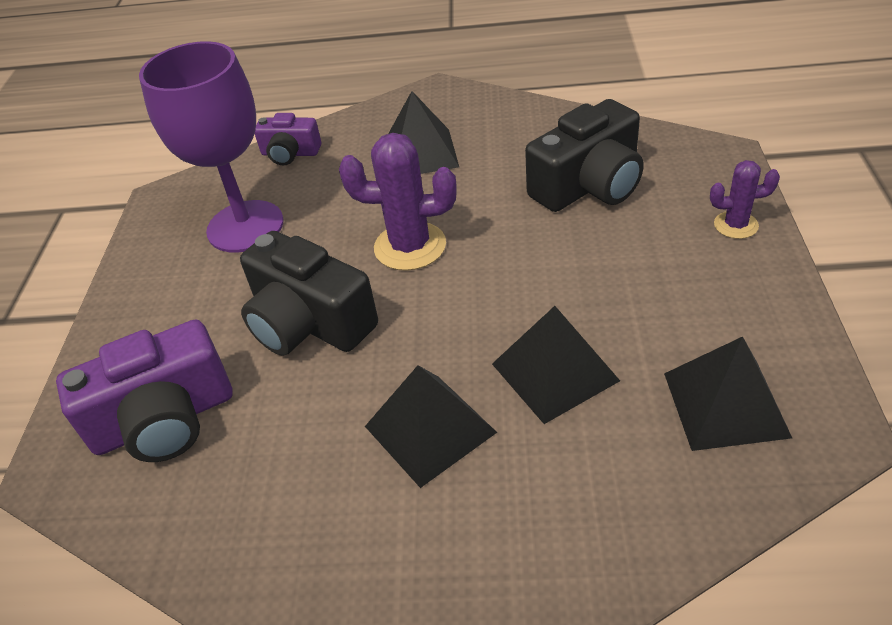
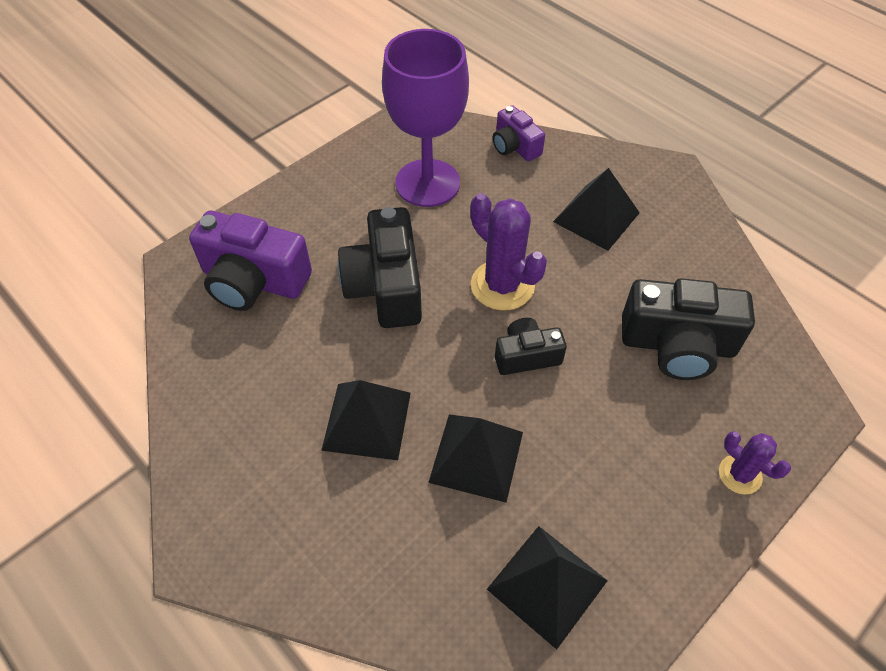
camera: 40 degrees right, 10 degrees up
(495, 275) = (526, 356): none -> black camera

